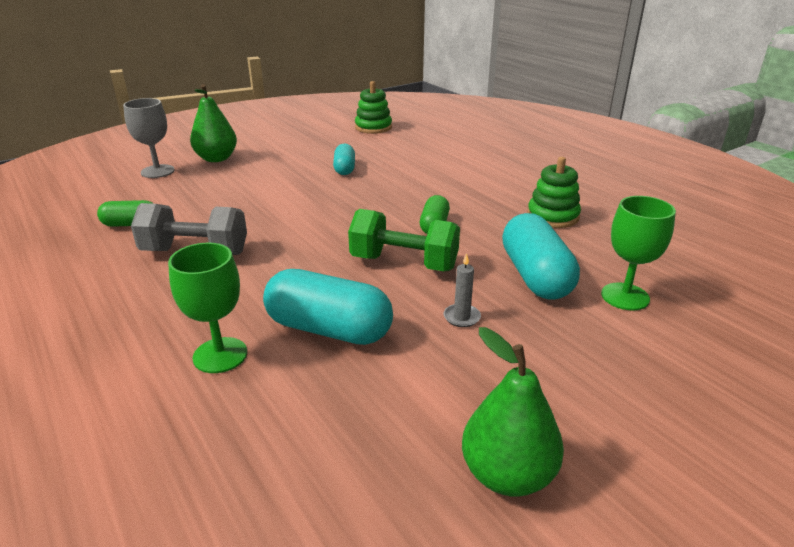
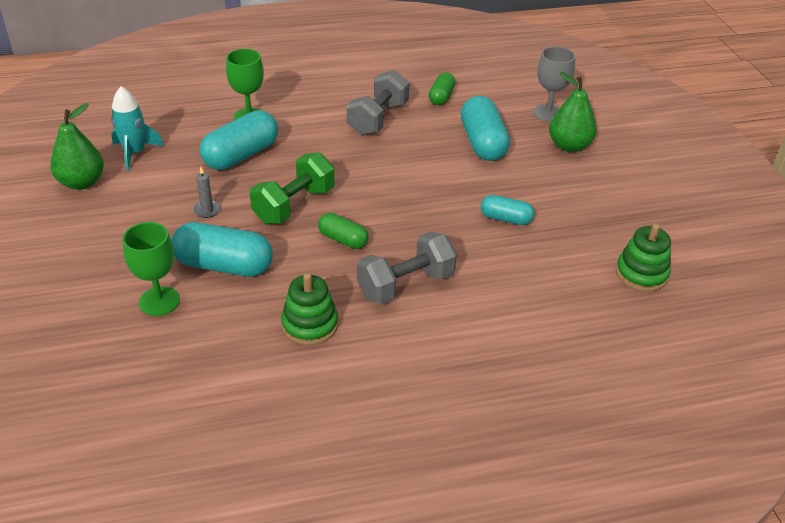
camera: 110 degrees right, 10 degrees up
(227, 191) = (483, 143): none -> turquoise capsule
(385, 446) = (135, 153): none -> turquoise rocket
(464, 190) = (405, 285): none -> grey dumbbell

